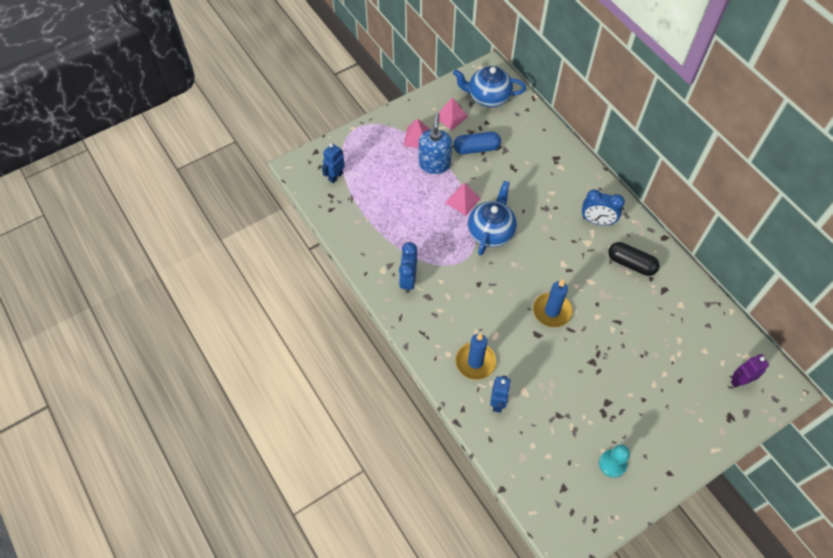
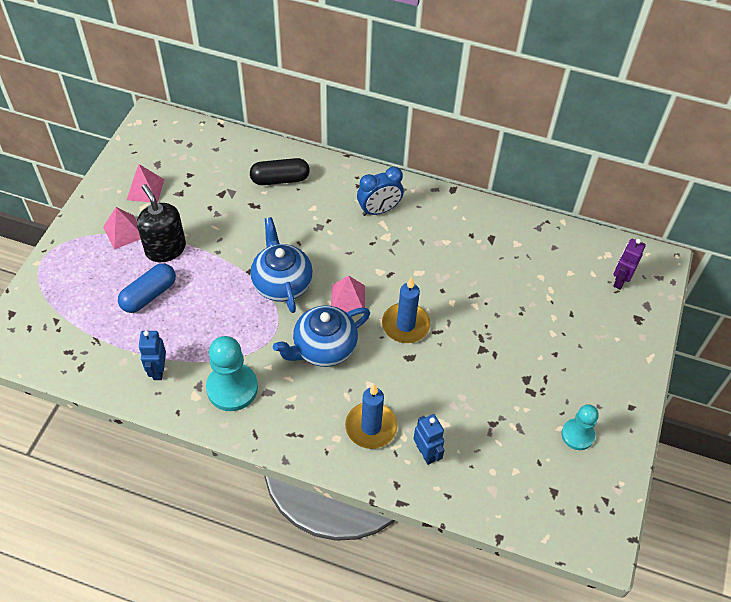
camera: 40 degrees left, 5 degrees down
(335, 176) = (58, 327): blue robot -> blue robot (158, 370)
(408, 280) = (232, 388): blue clock -> turquoise pawn
(434, 164) = (165, 249): blue soap dispenser -> black soap dispenser
(463, 200) = (227, 269): pink pyramid -> pink pyramid (348, 299)
(476, 148) = (199, 207): blue capsule -> blue capsule (149, 295)
(488, 97) = (171, 148): blue teapot -> blue teapot (323, 348)
(631, 264) = (442, 232): black capsule -> black capsule (280, 179)

